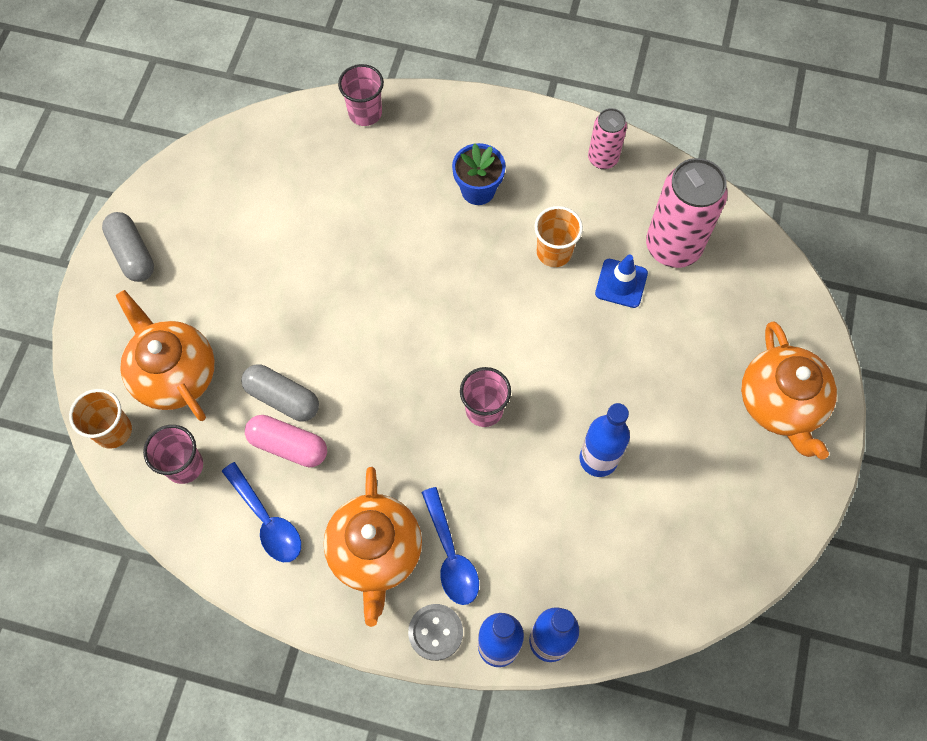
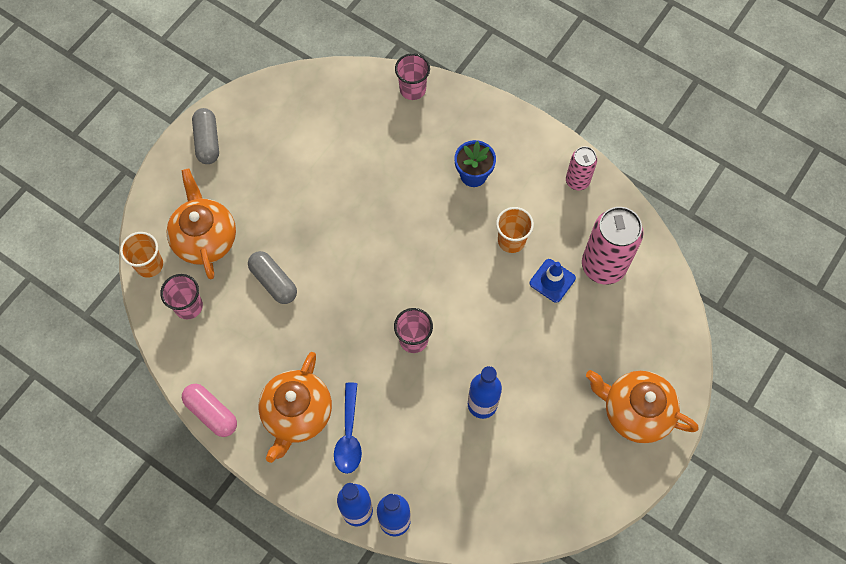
camera: 20 degrees right, 0 degrees up
(267, 520) = (231, 365): blue spoon -> none
(288, 445) = (265, 317): pink capsule -> pink capsule (211, 413)
(435, 632) = (317, 485): grey button -> none
(780, 403) = (635, 411): orange teapot -> orange teapot turned 105 degrees clockwise

